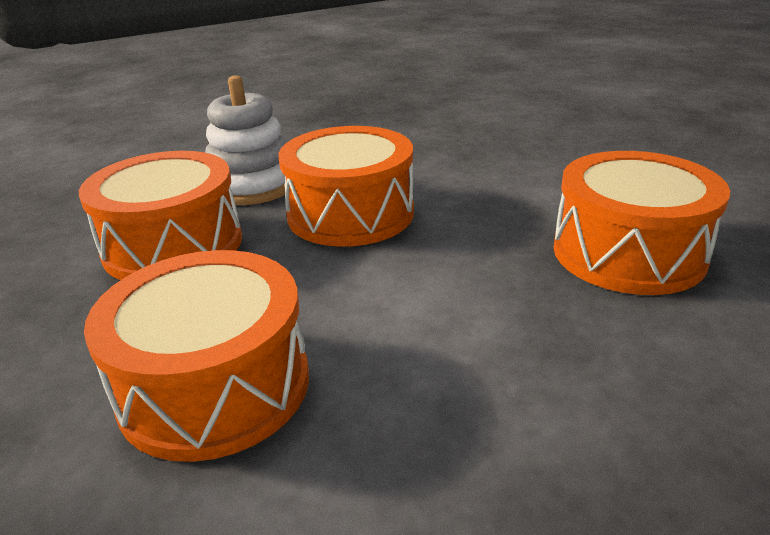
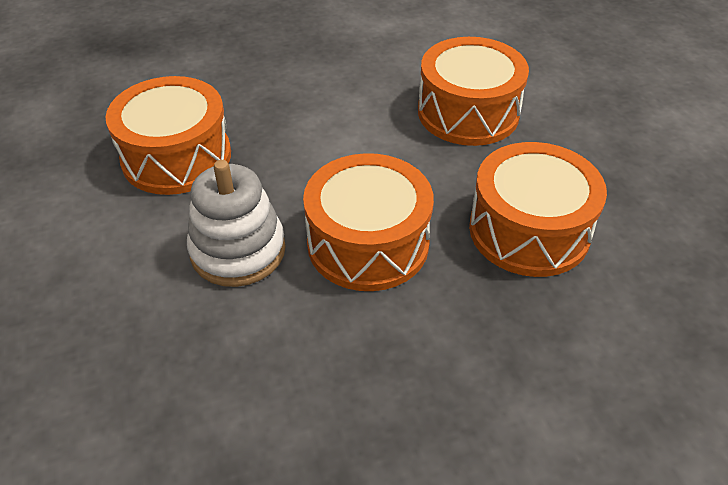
camera: 170 degrees left, 15 degrees up
(252, 186) = (468, 317): white stacking toy -> white stacking toy (238, 250)

